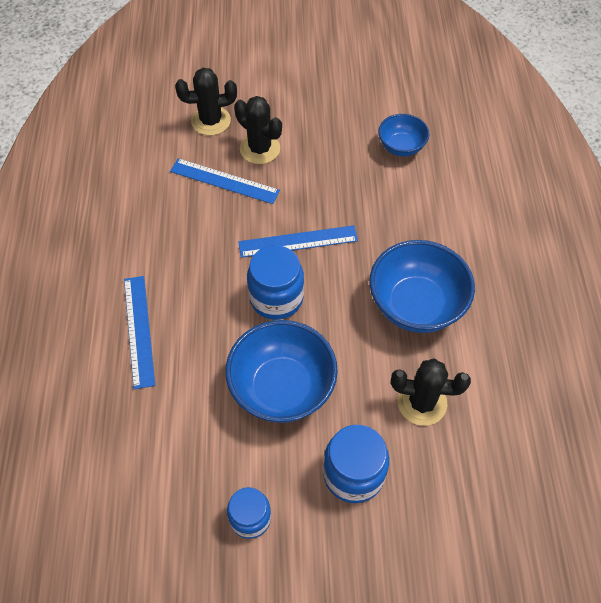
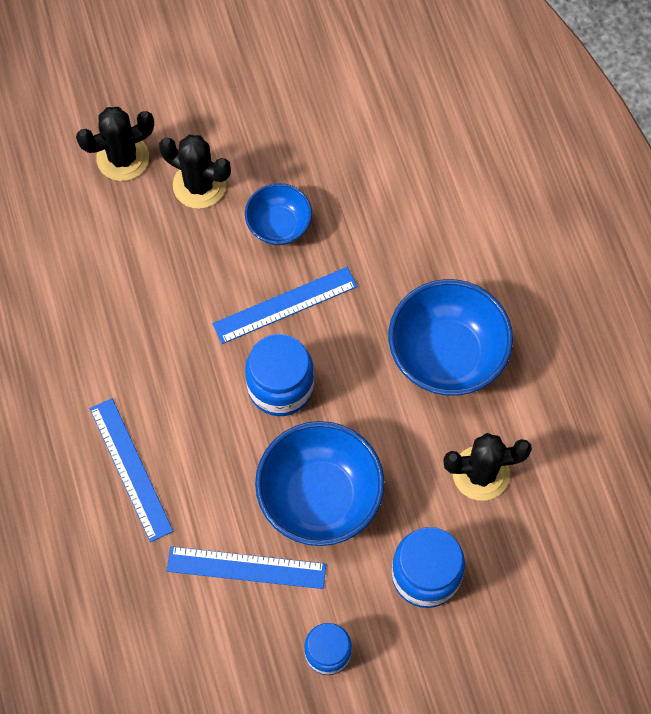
camera: 15 degrees left, 10 degrees up
(224, 181) = (168, 242): blue ruler -> blue ruler (246, 567)
(401, 147) = (377, 139): blue bowl -> blue bowl (279, 225)

